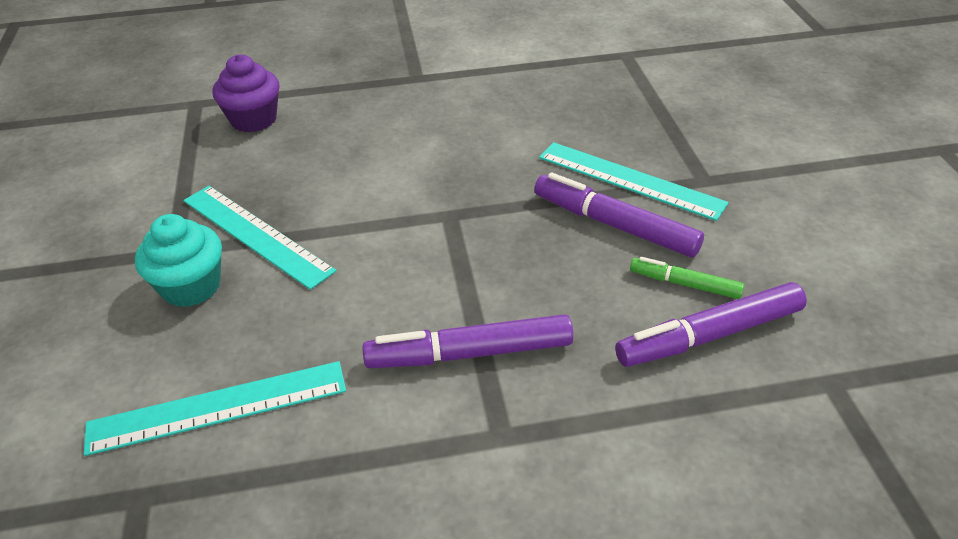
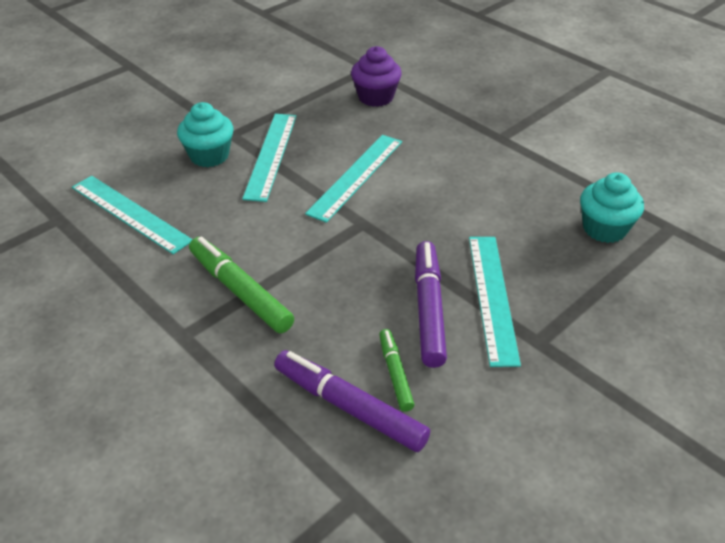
camera: 55 degrees right, 0 degrees up
(369, 188) = (356, 176): none -> turquoise ruler
(469, 353) = (240, 291): purple marker -> green marker
(597, 84) = (604, 229): none -> turquoise cupcake

